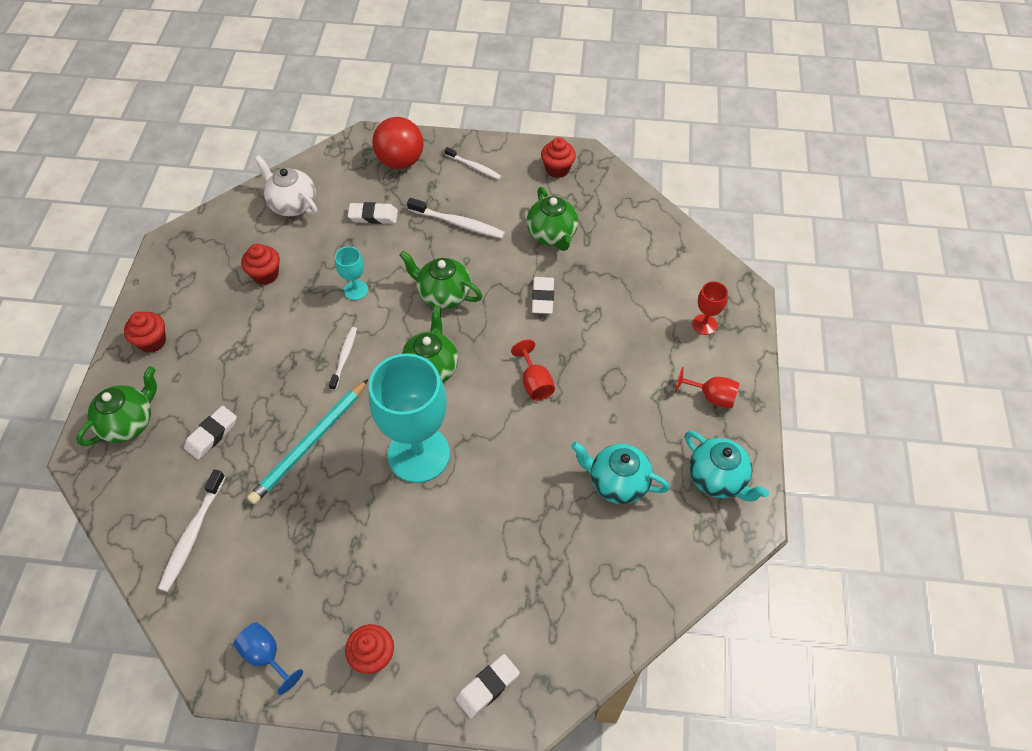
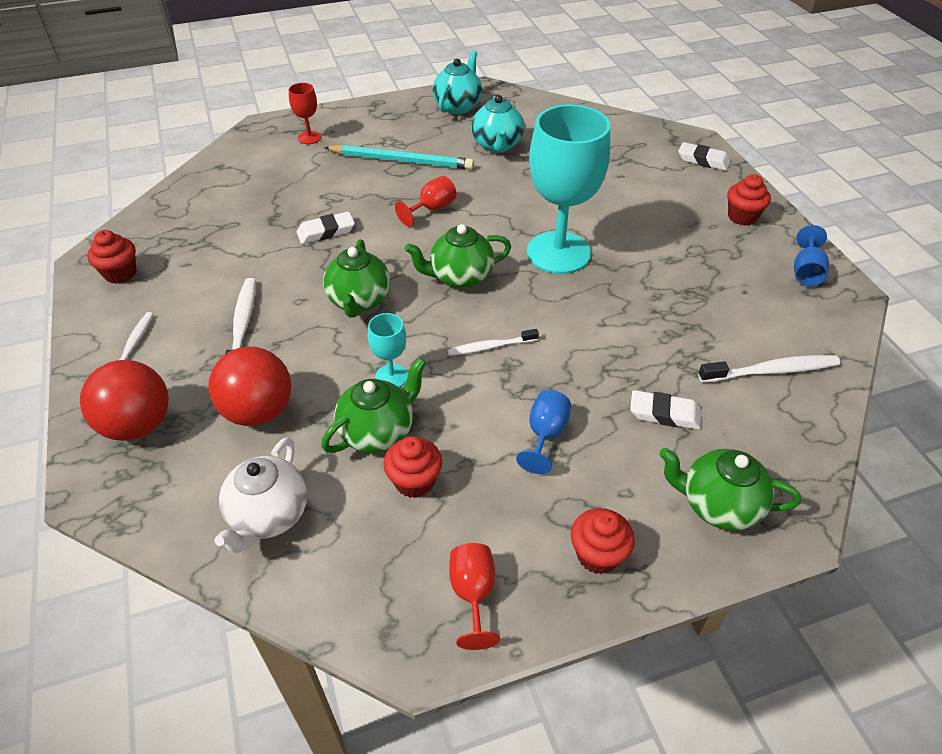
camera: 115 degrees left, 10 degrees down
(248, 355) = (545, 435): none -> blue goblet
(310, 443) = (608, 329): turquoise pencil -> turquoise pencil (401, 160)
(373, 216) = (258, 411): white eraser -> red ball
(552, 235) = (233, 249): green teapot -> green teapot (378, 432)
(711, 396) = (384, 121): red goblet -> red goblet (473, 594)

